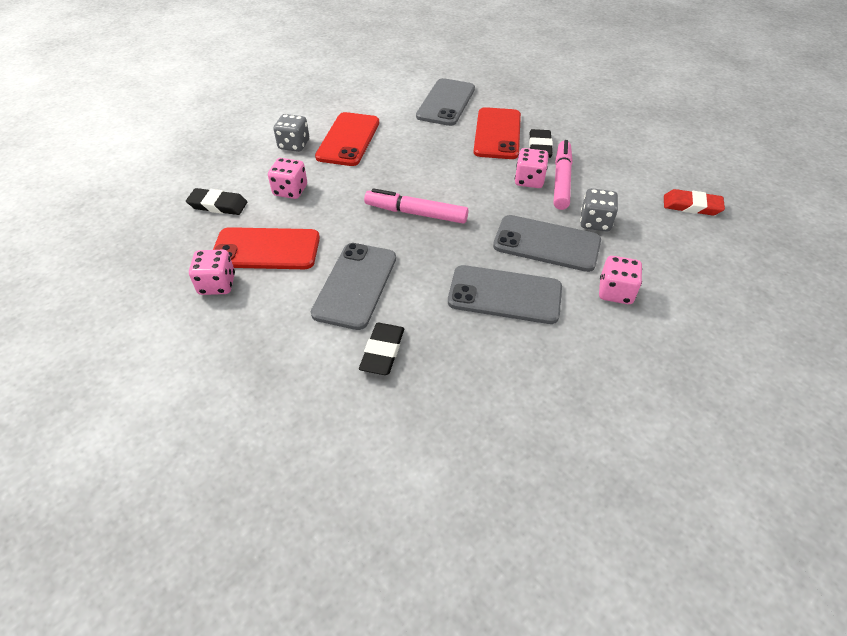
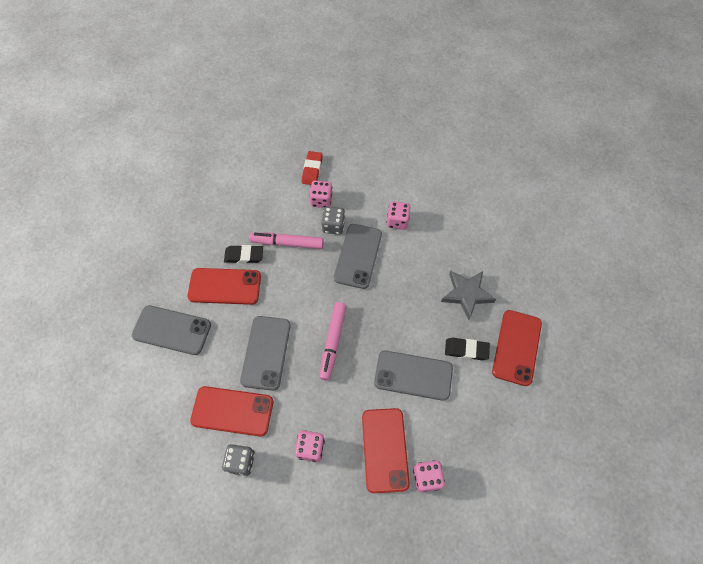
camera: 95 degrees left, 15 degrees up
(218, 205) = (334, 509): black eraser -> none
(375, 423) = (516, 347): none -> red phone
(480, 366) = (466, 294): none -> grey star
(504, 295) = (408, 281): grey phone -> grey phone (266, 352)
(529, 180) = (288, 264): pink dice -> pink dice (321, 200)

